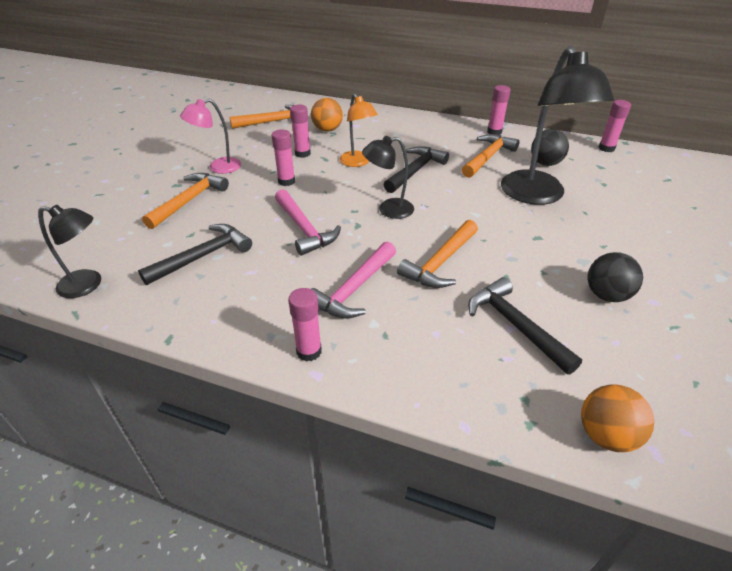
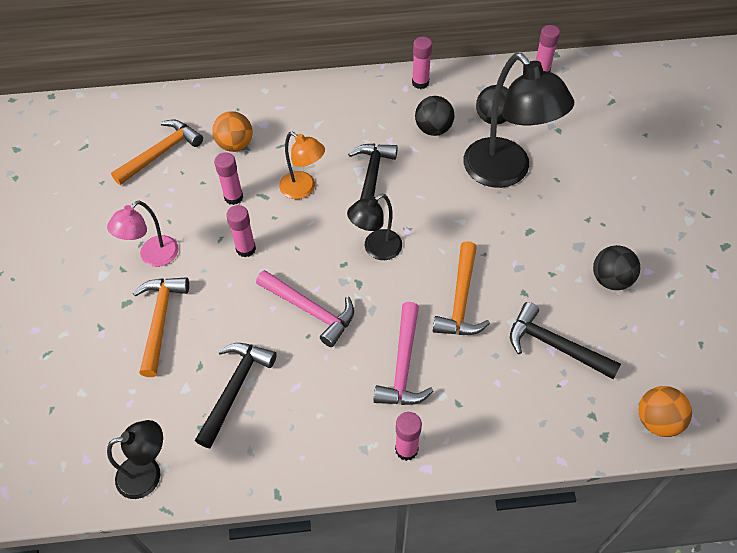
camera: 25 degrees left, 15 degrees up
(488, 157) = (433, 129): orange hammer -> black ball

